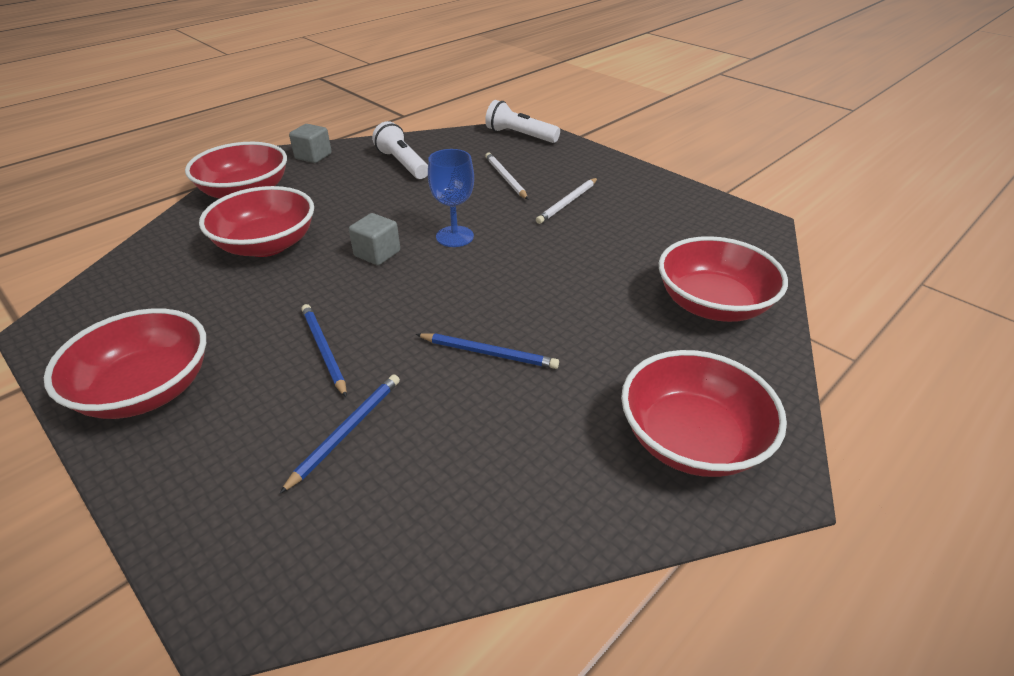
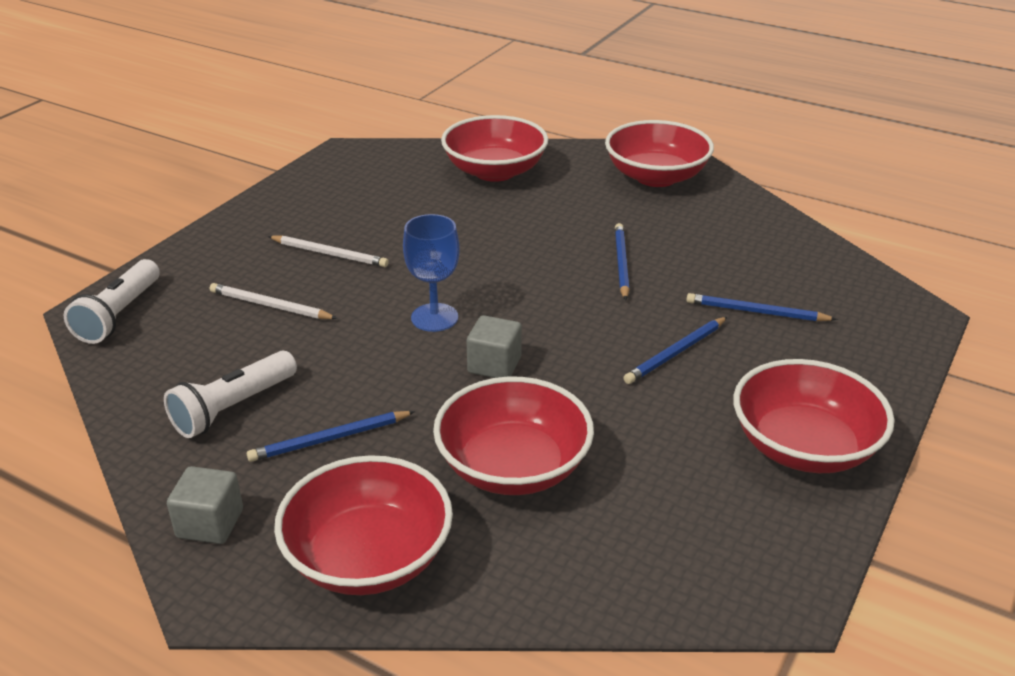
camera: 105 degrees left, 5 degrees down
(349, 189) = (330, 439): none -> blue pencil
(505, 178) = (270, 306): white pencil -> white pencil turned 60 degrees clockwise

